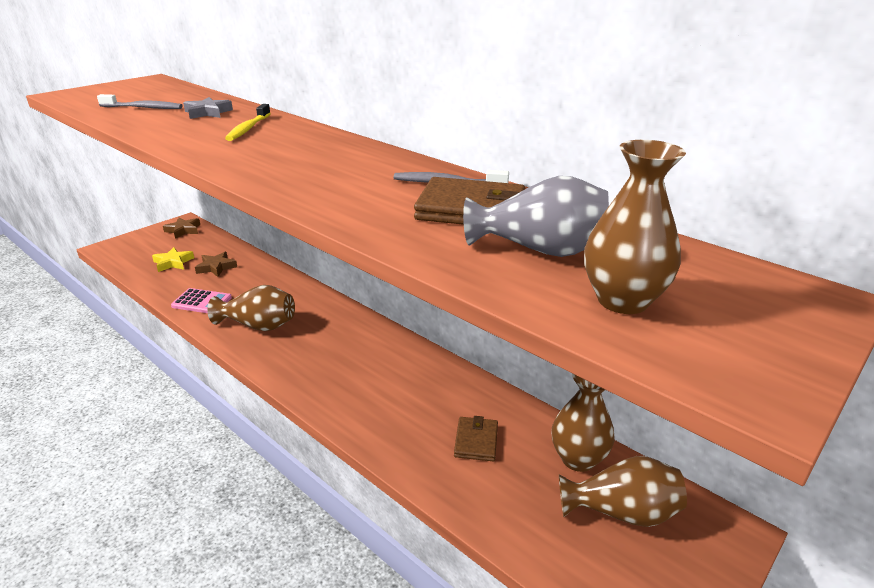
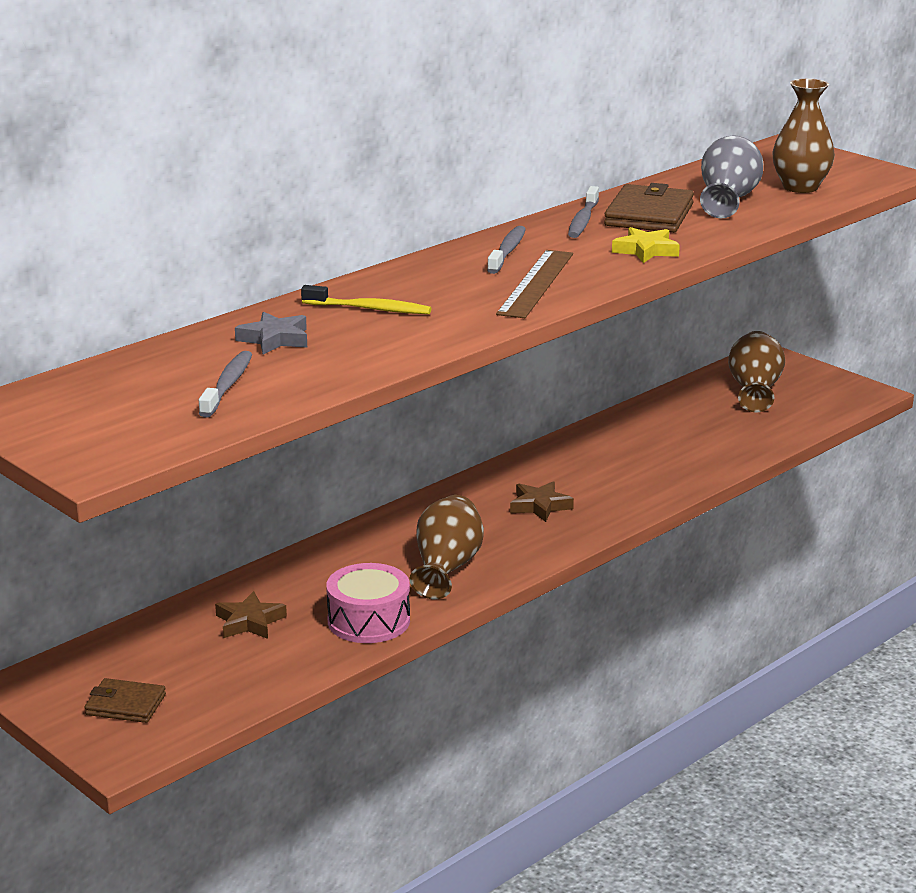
camera: 85 degrees left, 5 degrees down
(173, 263) = (217, 667): yellow star -> yellow star (646, 250)
(183, 230) = (69, 677): brown star -> brown star (540, 506)
(202, 302) = (368, 621): pink calculator -> pink drum
(282, 168) = (536, 283): none -> brown ruler
(361, 159) = (507, 251): none -> grey toothbrush
(476, 441) = (674, 440): brown wallet -> brown wallet (125, 705)
(578, 459) = (694, 399): brown vase -> none

